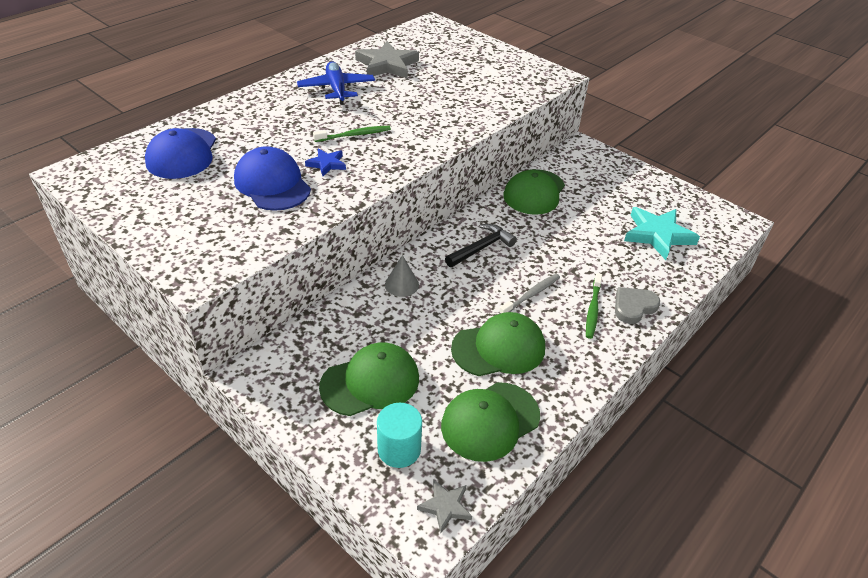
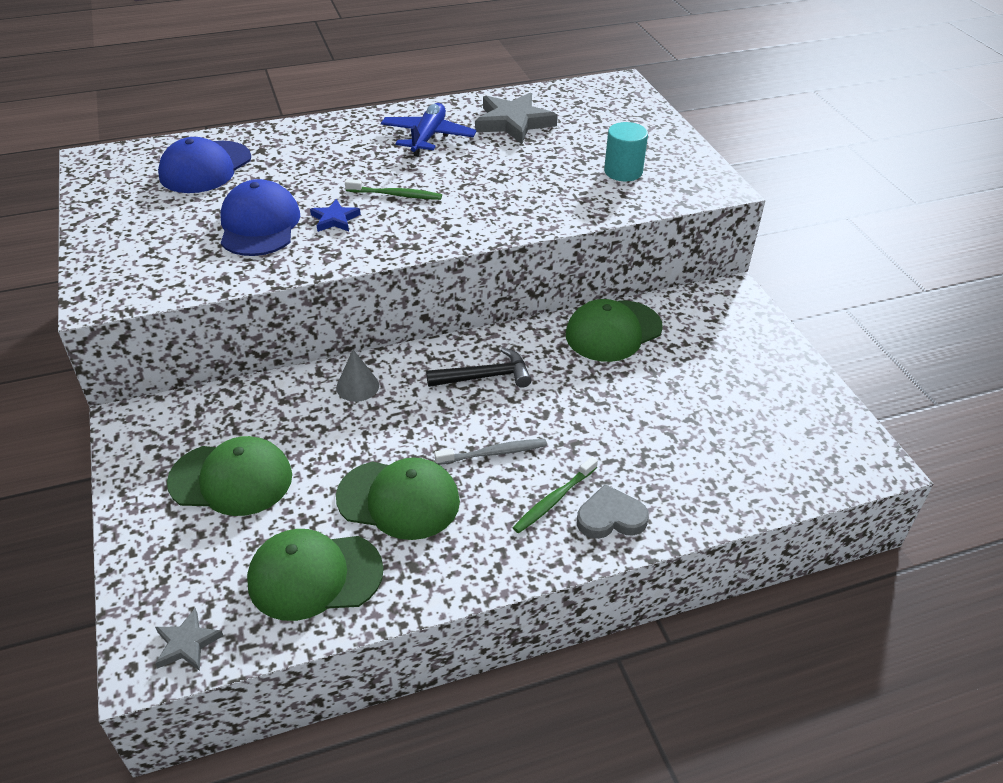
camera: 30 degrees right, 0 degrees up
(399, 449) = (196, 562): turquoise cylinder -> turquoise cylinder (623, 171)
(658, 235) = (732, 440): turquoise star -> none

